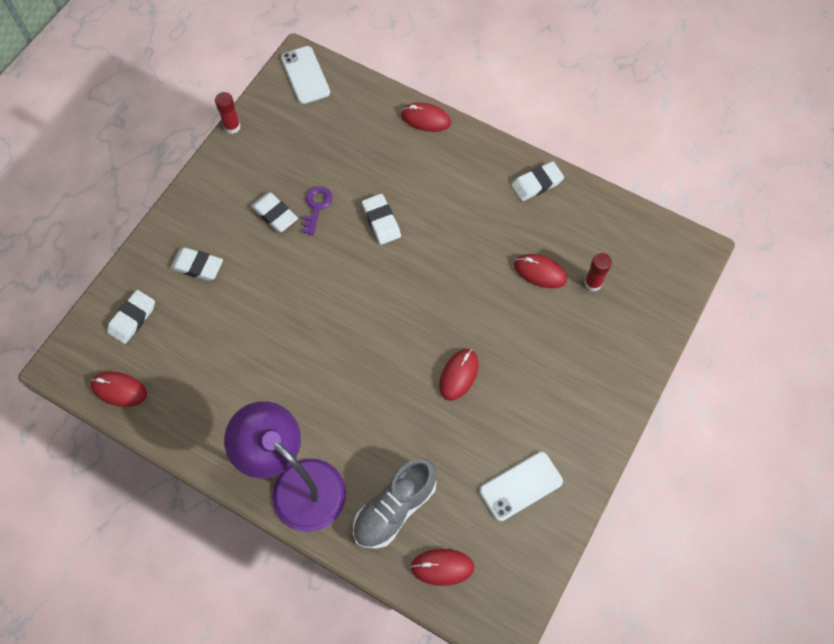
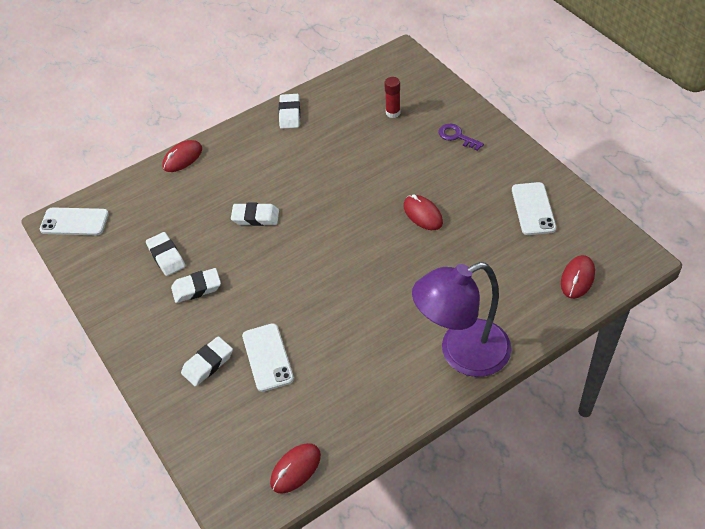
camera: 60 degrees left, 15 degrees down
(132, 318) = (227, 435): white eraser -> white eraser (166, 256)
(223, 312) = (267, 357): none -> white phone
(232, 127) = (83, 292): red glue stick -> none
(316, 207) = (210, 256): purple key -> purple key (456, 136)
(394, 508) = (515, 293): grey shoe -> none
(540, 272) = (365, 138): red mouse -> none

